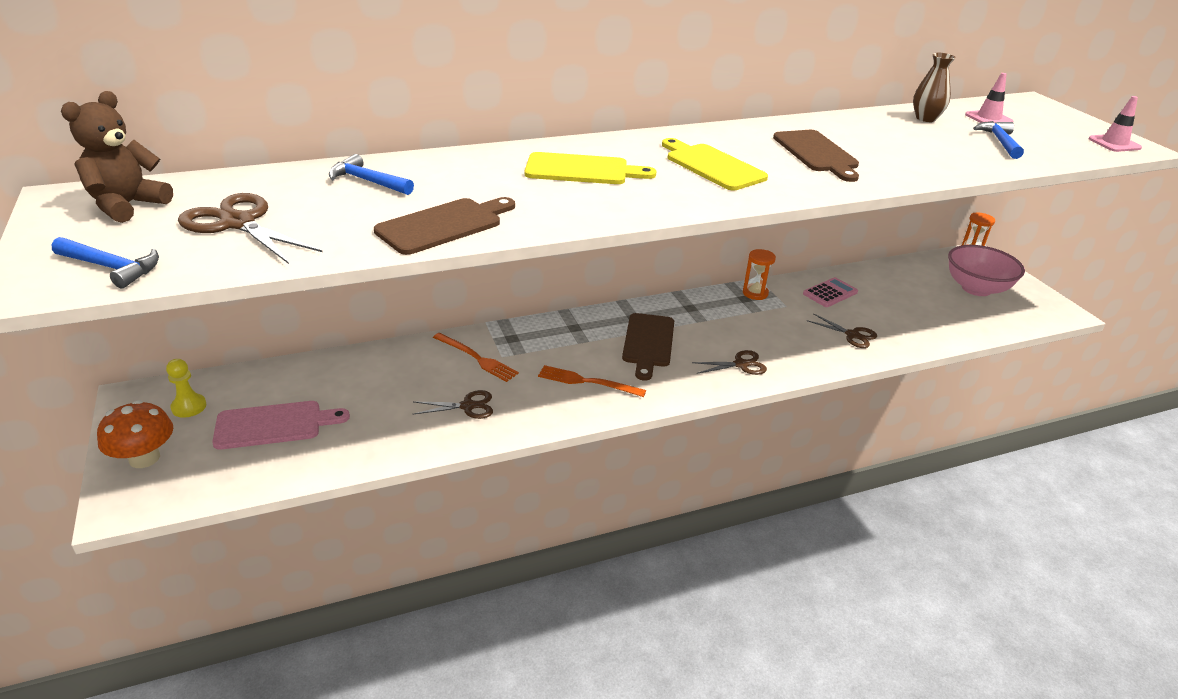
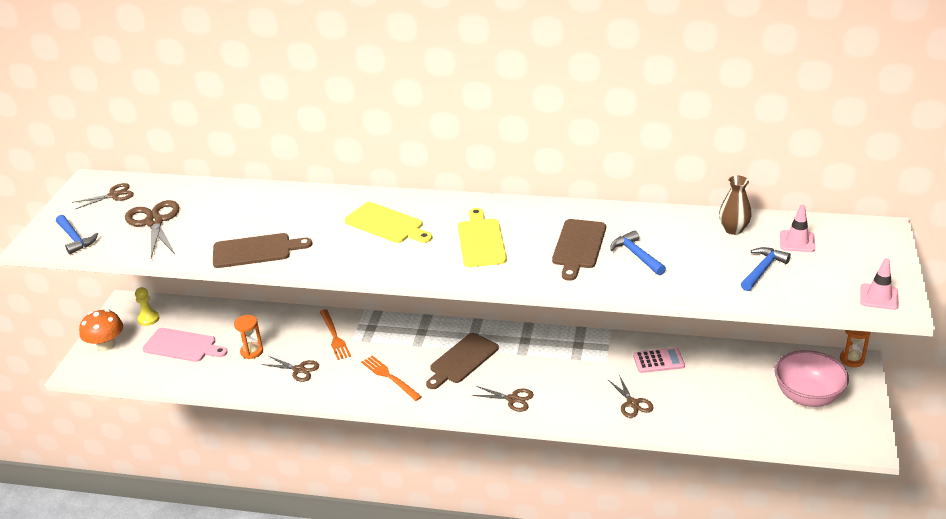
camera: 35 degrees right, 0 degrees up
(127, 205) = (114, 195): brown teddy bear -> brown scissors
(367, 181) = (248, 204): blue hammer -> blue hammer (636, 255)
(755, 293) = (592, 342): orange hourglass -> orange hourglass (252, 351)

